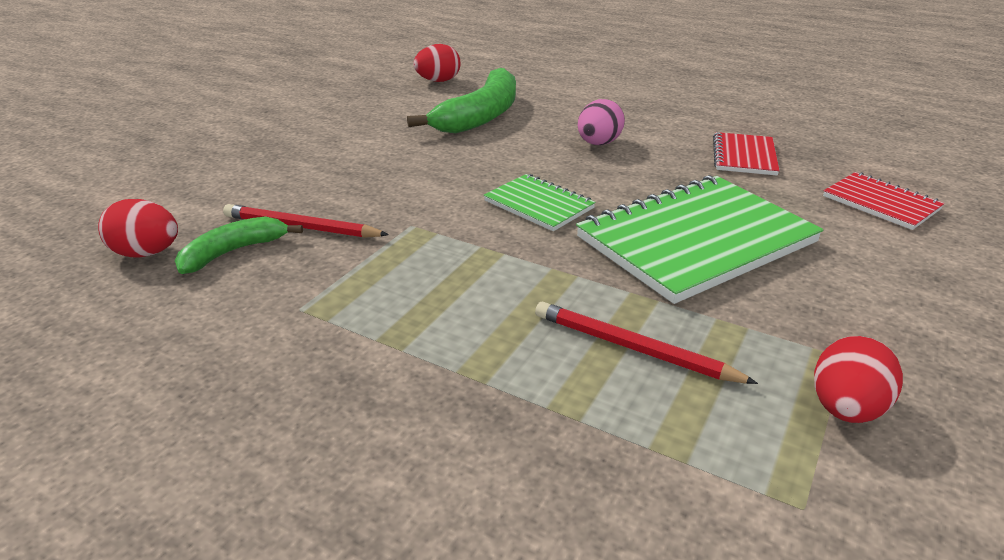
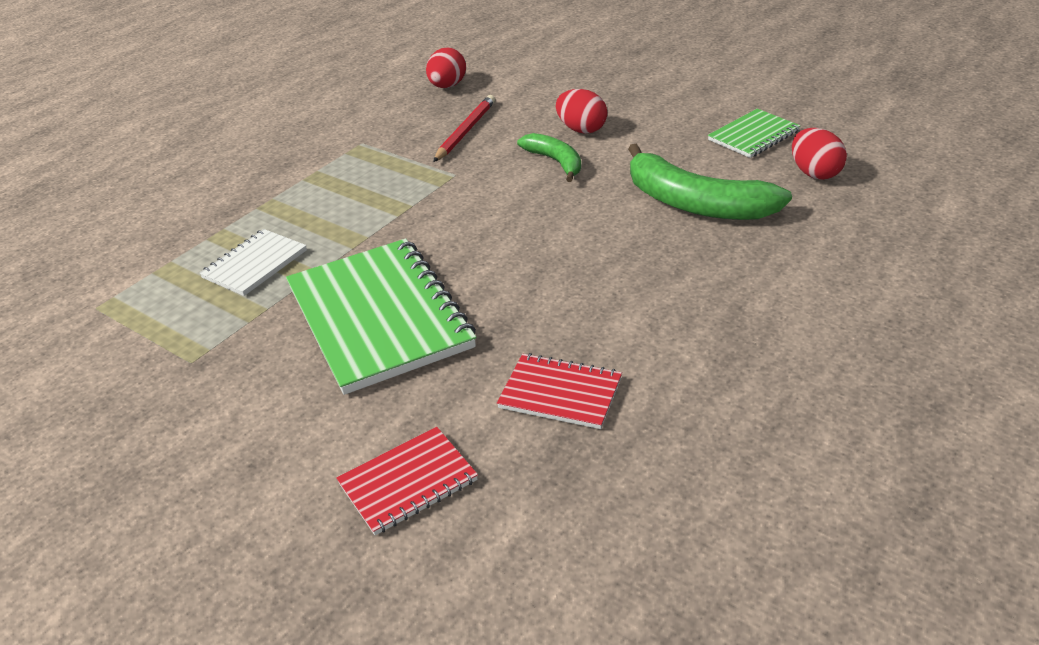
camera: 100 degrees right, 5 degrees up
(233, 252) = (438, 112): green banana -> green banana (555, 162)
(539, 205) = (472, 234): green notebook -> green notebook (753, 136)
(598, 144) = (609, 280): pink egg -> none
(633, 348) = (255, 264): red pencil -> white notebook
(845, 409) = (145, 346): red egg -> red egg (581, 129)

